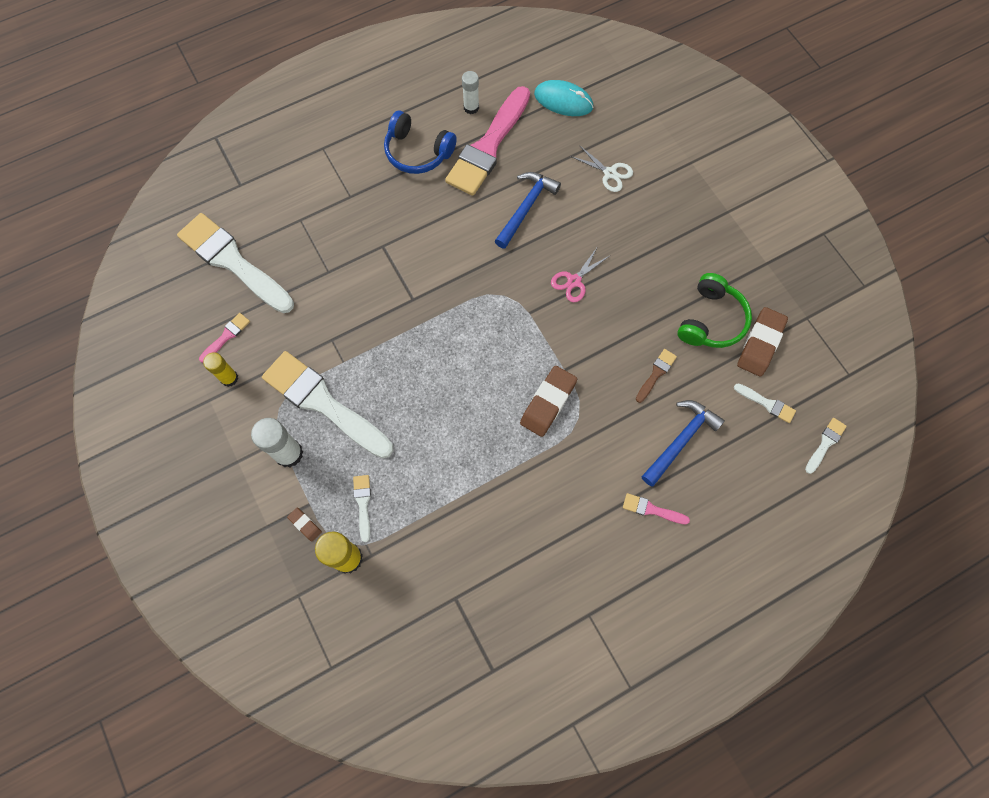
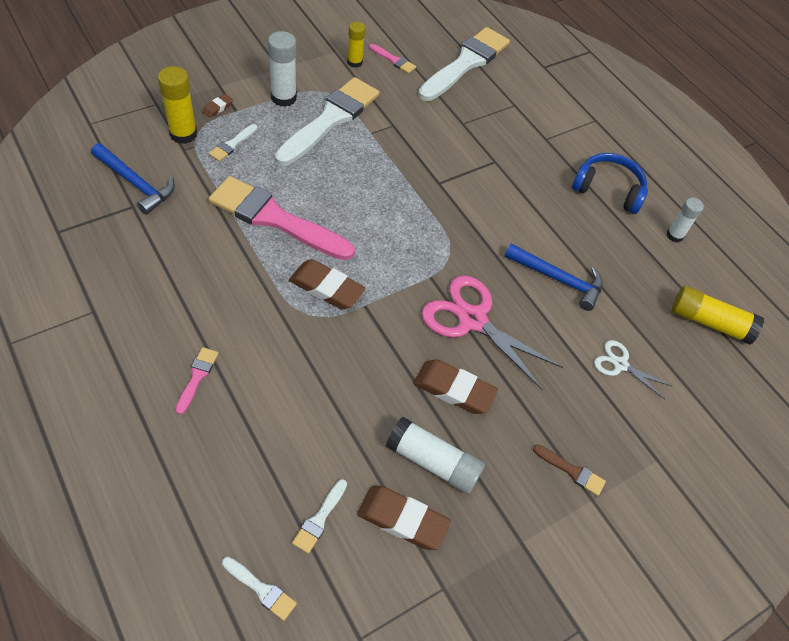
camera: 80 degrees right, 15 degrees down
(363, 504) = (232, 144): white brush -> white brush turned 135 degrees clockwise
(418, 152) = (608, 190): blue headphones -> blue headphones turned 90 degrees clockwise
(488, 146) = (629, 248): pink brush -> pink brush (275, 219)
(563, 100) = (709, 322): turquoise mouse -> yellow glue stick
(574, 281) = (472, 320): pink scissors -> pink scissors, size x1.89
(610, 173) = (620, 364): white scissors -> white scissors turned 90 degrees clockwise
(645, 300) = (454, 390): none -> brown eraser
(656, 374) = (360, 394): brown brush -> brown brush (571, 471)
(680, 440) = (276, 413): blue hammer -> blue hammer (136, 183)
(711, 320) = (433, 462): green headphones -> white glue stick

